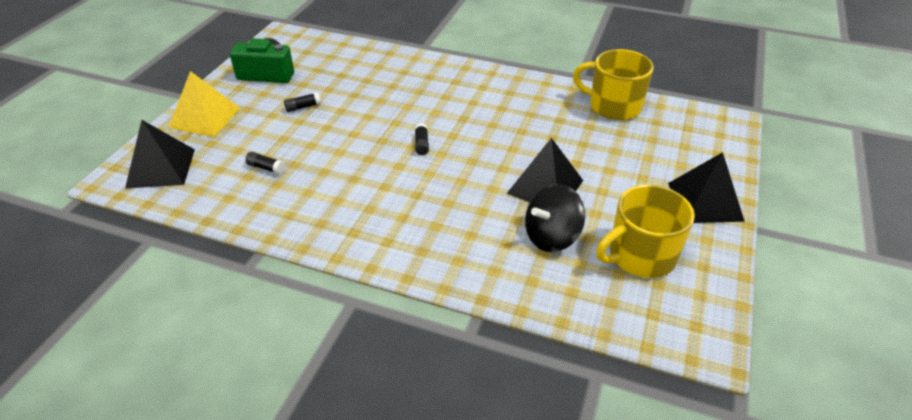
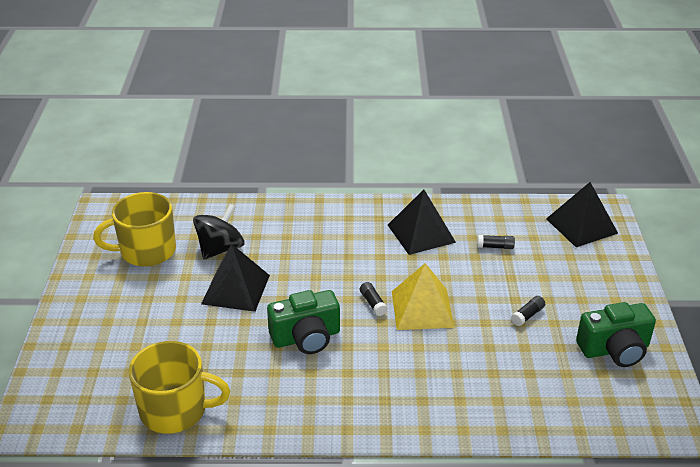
camera: 160 degrees right, 5 degrees down
(205, 118) = (608, 278): yellow pyramid -> yellow pyramid (422, 309)
(494, 131) = (306, 337): none -> green camera
(640, 256) = (146, 251): yellow mug -> yellow mug turned 150 degrees counterclockwise
(705, 201) = (82, 310): black pyramid -> black pyramid (421, 233)

